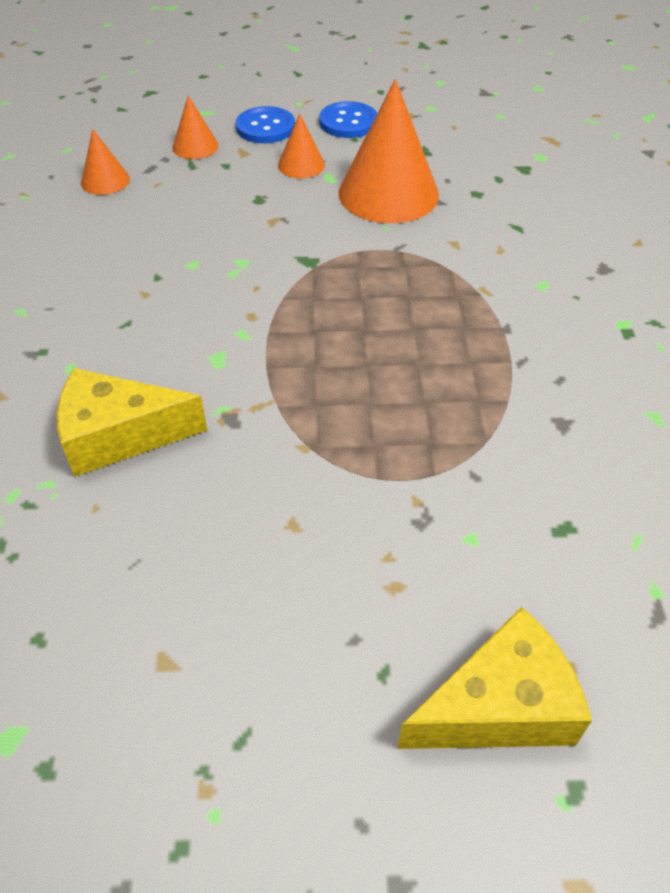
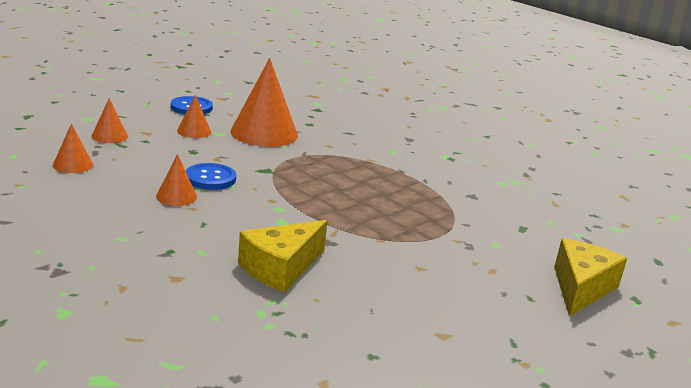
camera: 45 degrees left, 25 degrees down
(150, 268) = (176, 196): none -> orange cone
(265, 127) = (142, 119): blue button -> blue button (210, 178)

